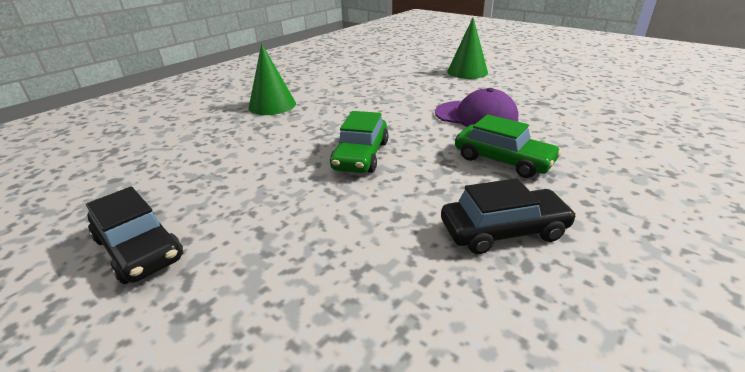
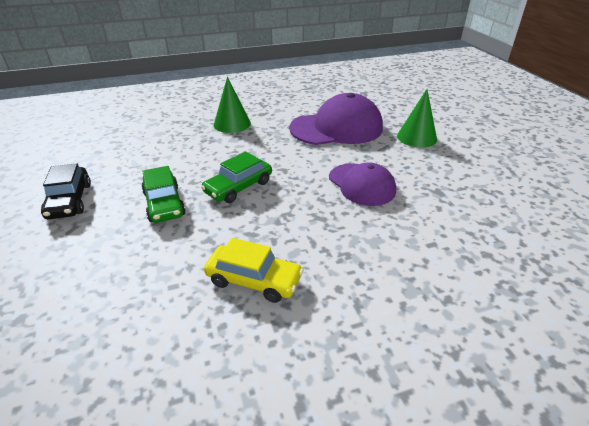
camera: 30 degrees right, 5 degrees up
(389, 82) = (337, 128): none -> purple cap
(503, 160) = (327, 230): green car -> green car (164, 204)
(503, 231) = (254, 280): black car -> yellow car

